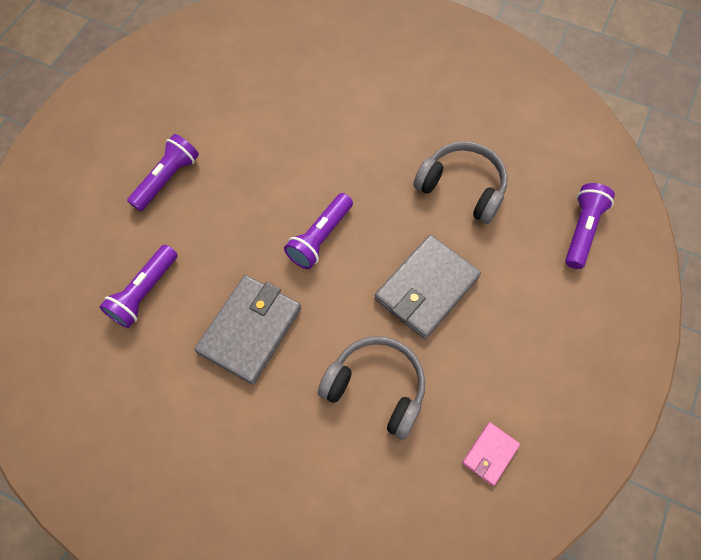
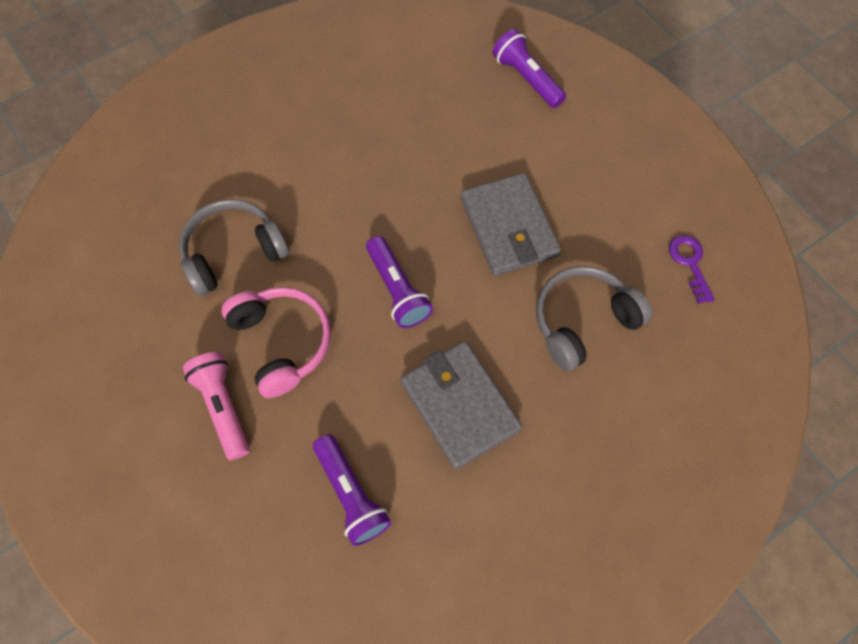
camera: 60 degrees left, 0 degrees up
(167, 179) = (223, 407): purple flashlight -> pink flashlight
(233, 187) = (281, 343): none -> pink headphones
(462, 188) = (424, 142): grey headphones -> grey headphones (233, 253)
(490, 454) = (690, 263): pink wallet -> purple key

